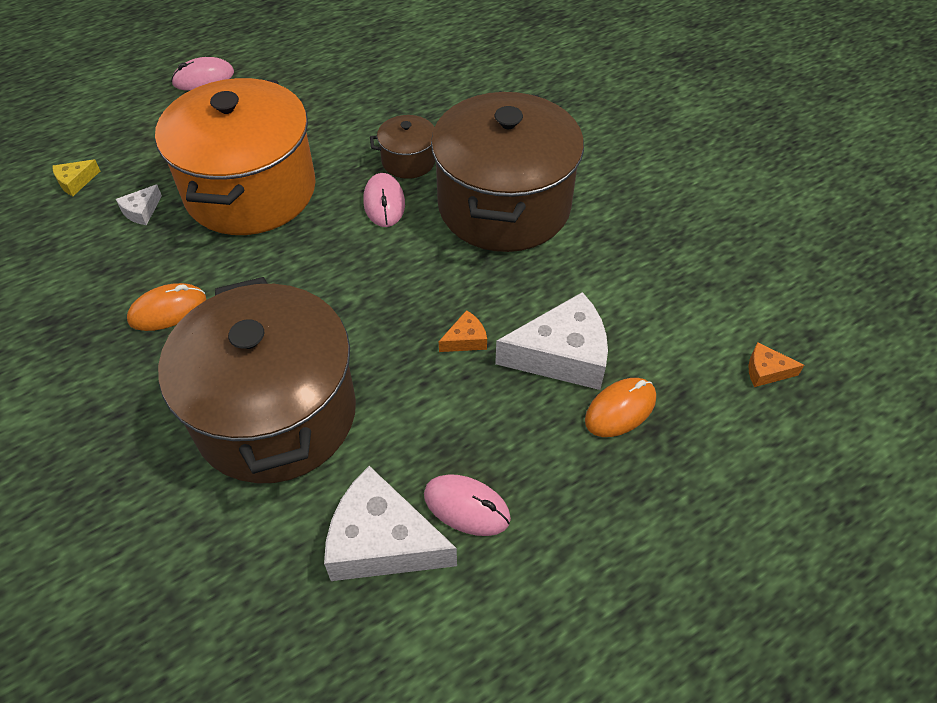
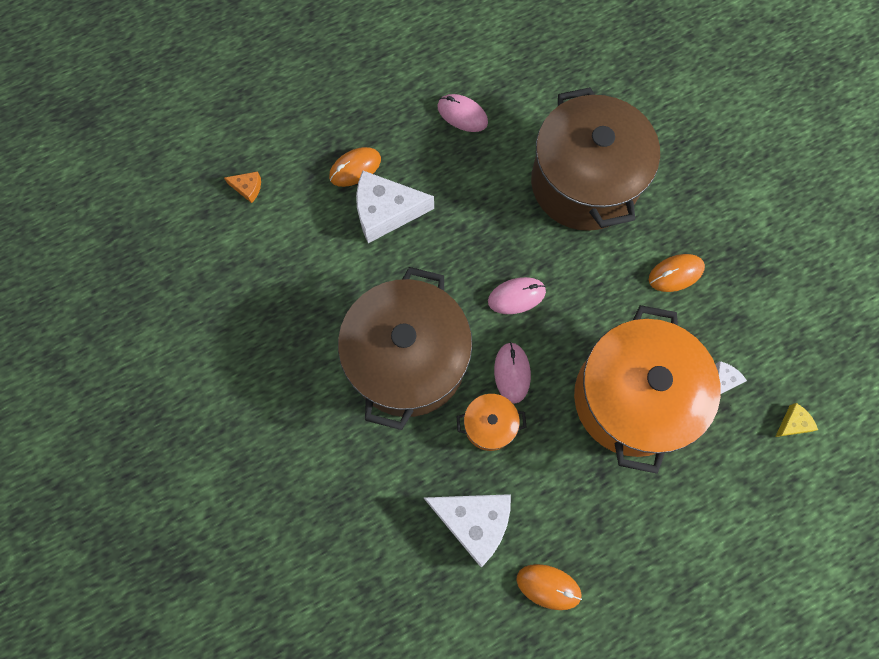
camera: 175 degrees left, 20 degrees up
(203, 78) = (707, 577): pink mouse -> pink mouse (516, 296)
(351, 66) = (548, 586): none -> orange mouse
(382, 541) = (513, 99): white cheese -> white cheese (473, 521)
(408, 161) = (489, 425): brown pot -> orange pot
(466, 339) = (453, 230): orange cheese -> none

